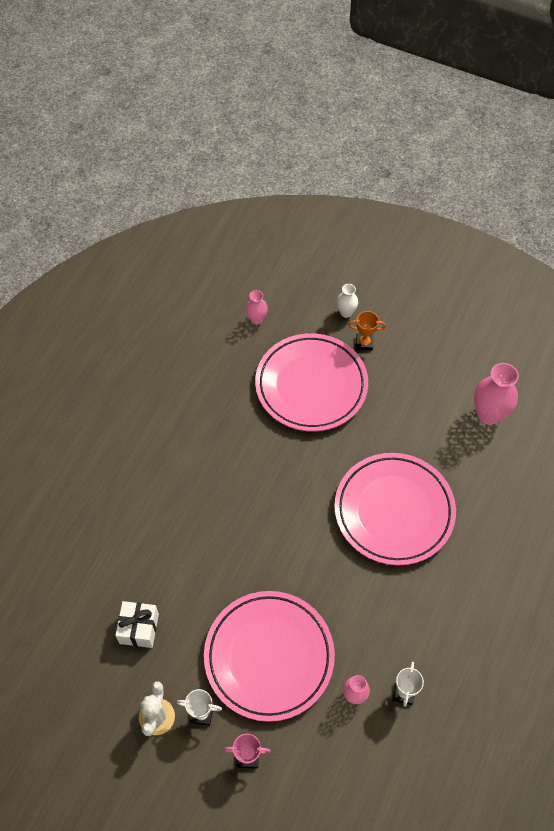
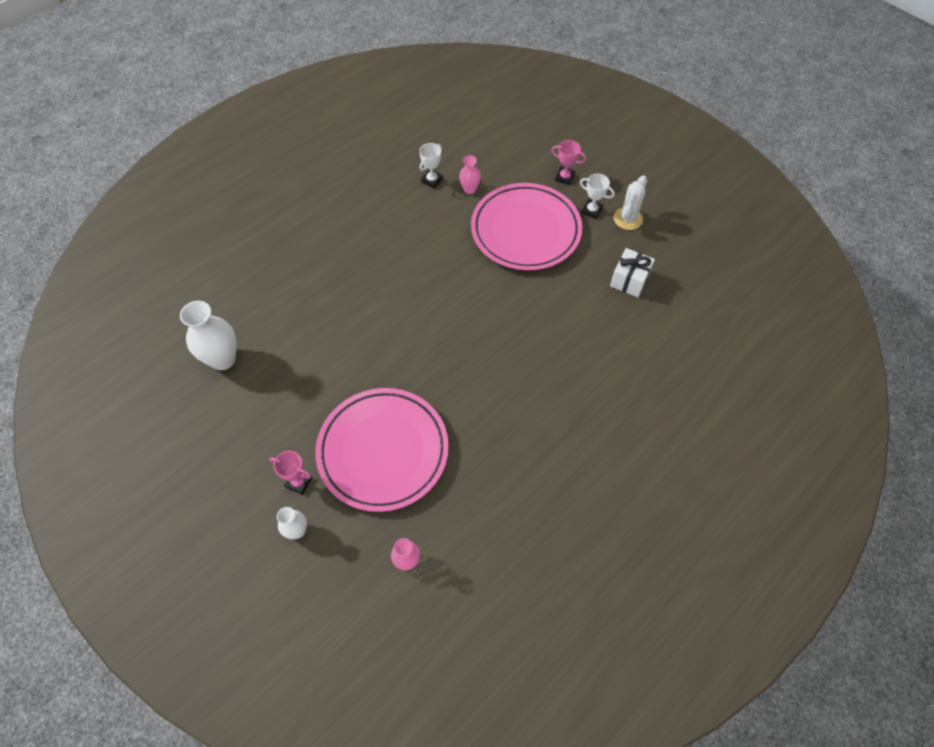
camera: 160 degrees left, 0 degrees up
(364, 343) = (298, 482): orange trophy -> pink trophy
(394, 511) = (367, 302): pink plate -> none
(488, 414) = (223, 359): pink vase -> white vase

